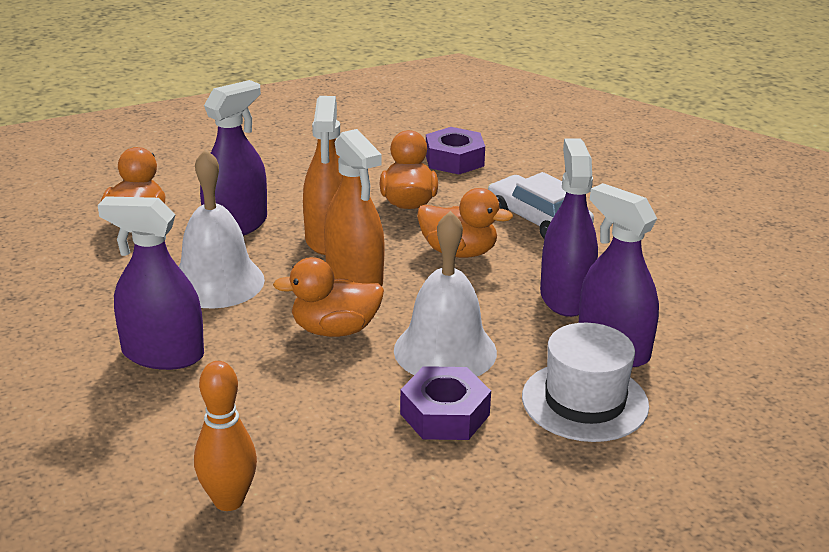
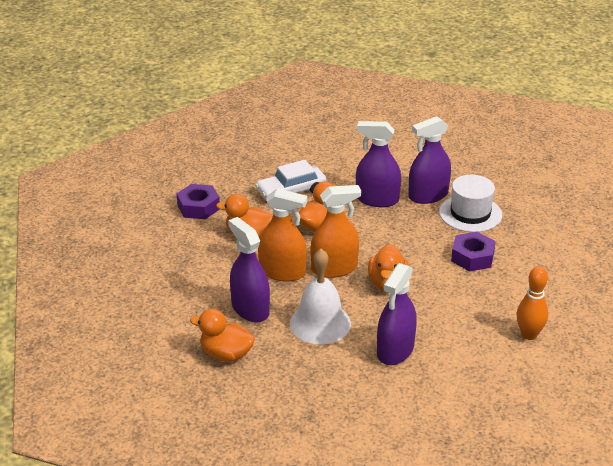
camera: 75 degrees left, 5 degrees up
(445, 351) = (417, 248): white bell -> none

